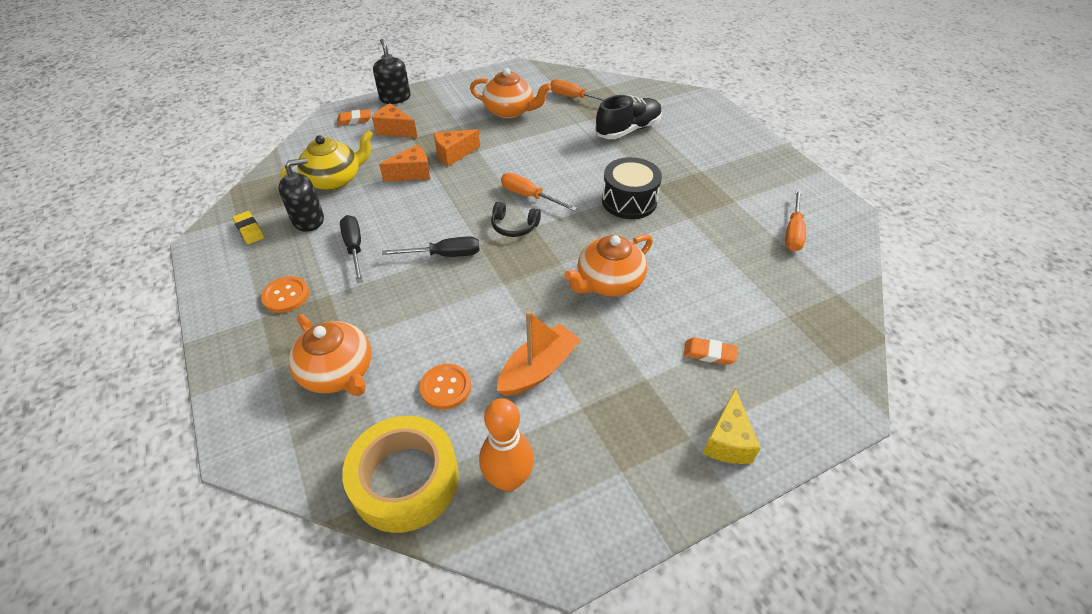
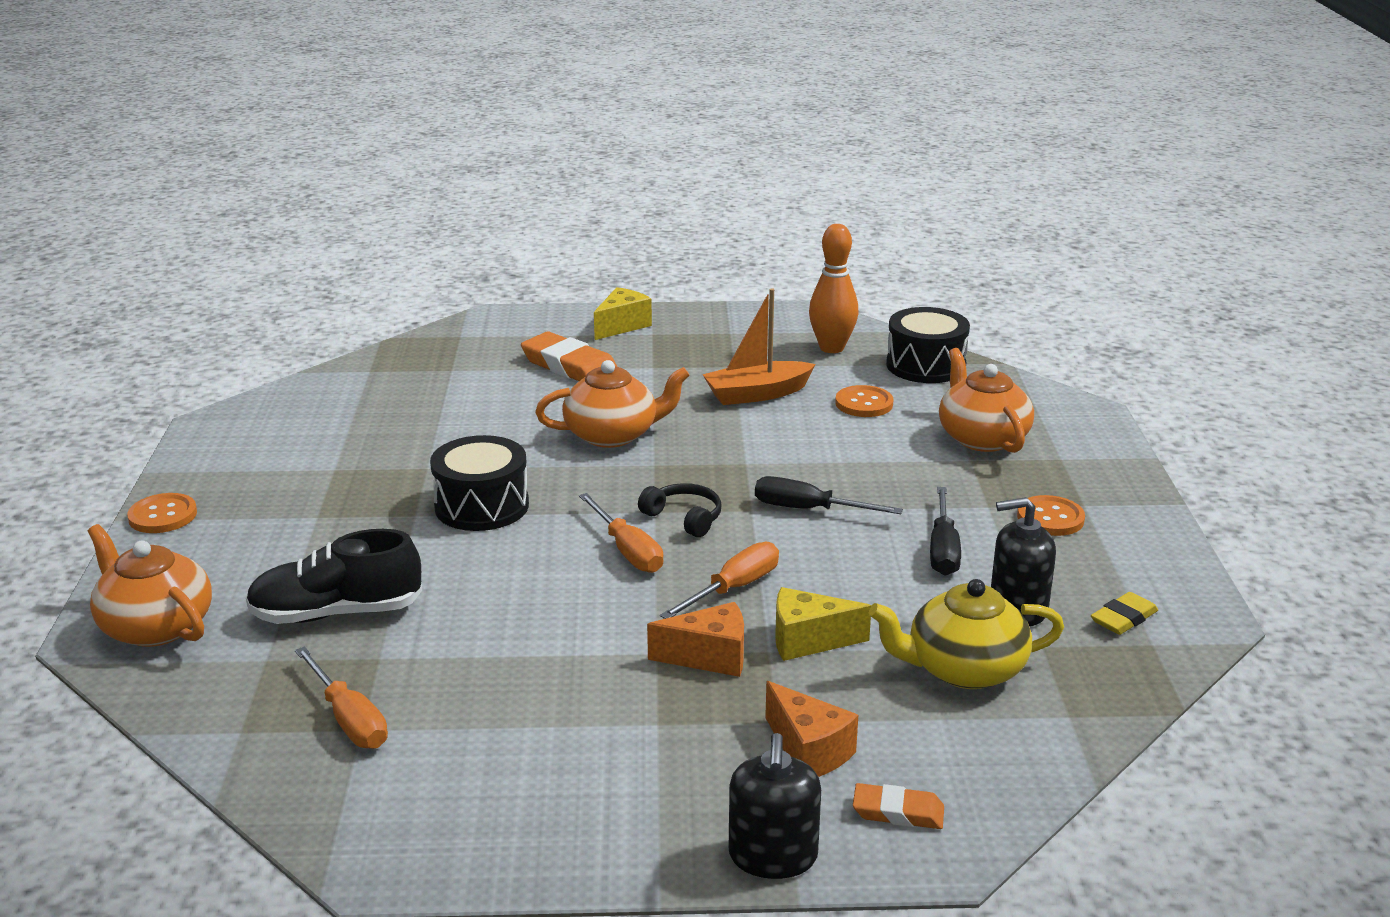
camera: 155 degrees left, 20 degrees down
(249, 230) = (1123, 618): yellow eraser -> yellow eraser turned 60 degrees clockwise
(405, 479) = (925, 365): yellow tape -> black drum
(412, 173) = (808, 641): orange cheese -> yellow cheese
(510, 111) = (521, 726): orange teapot -> orange teapot (155, 626)
(709, 353) = (570, 366): orange eraser -> orange eraser, size x1.78
(770, 150) = (163, 516): none -> orange button
(793, 232) = (320, 423): orange screwdriver -> orange screwdriver (733, 588)

